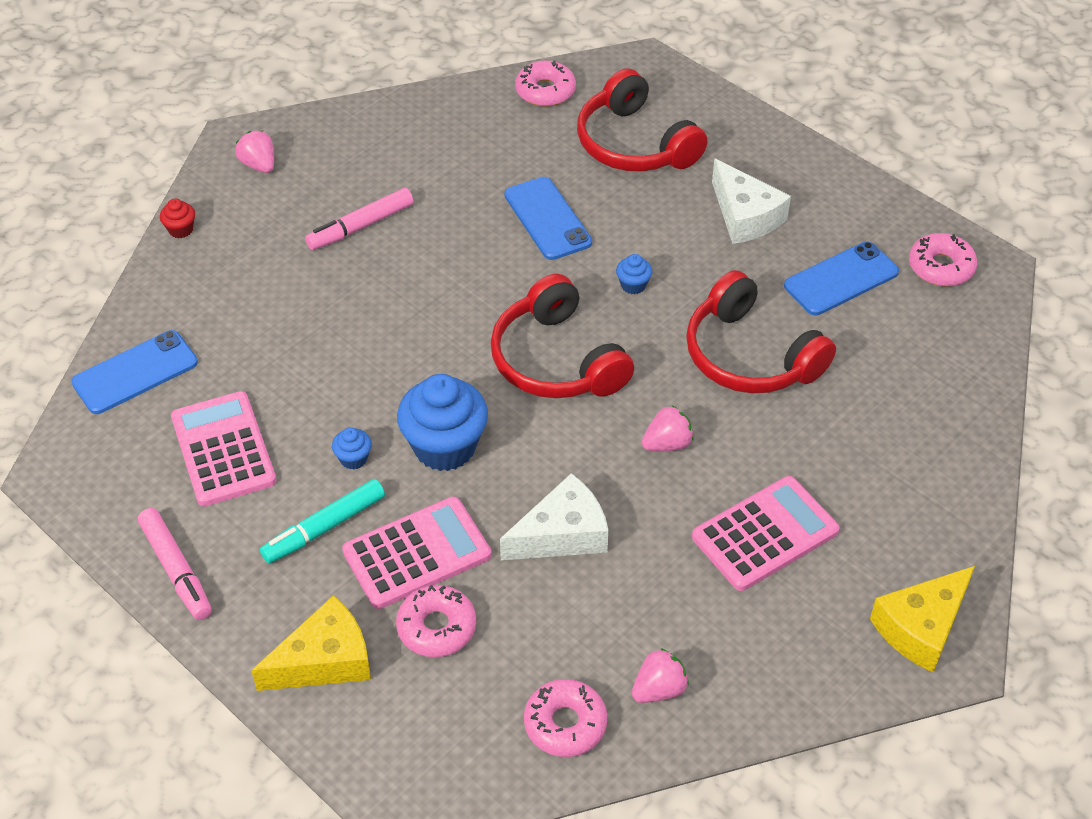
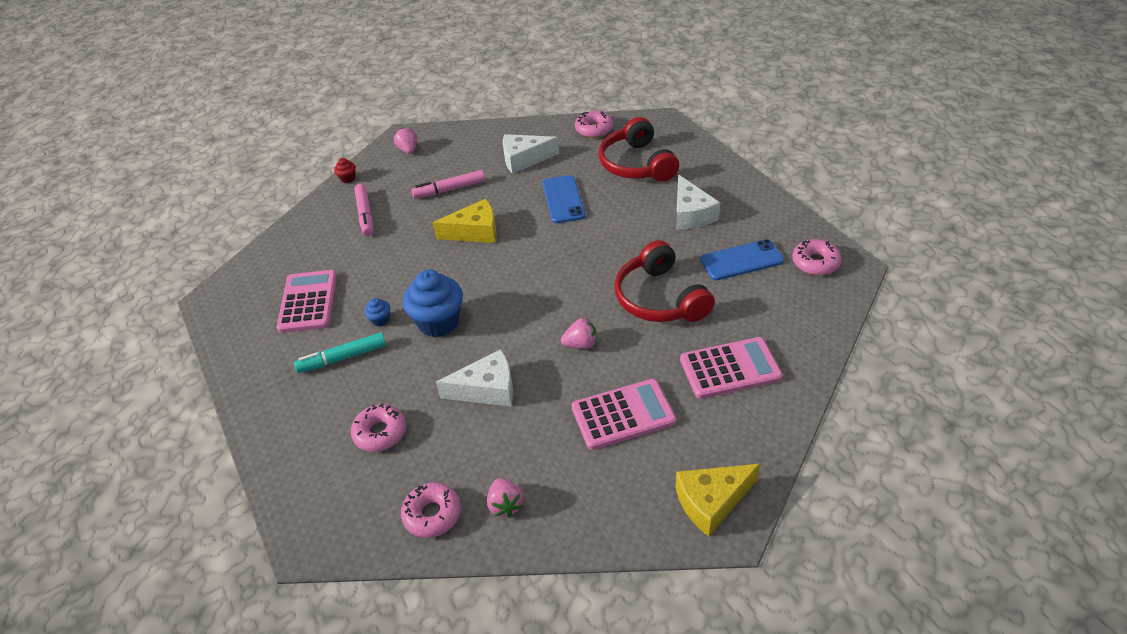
camera: 20 degrees right, 5 degrees down
(135, 372) = (282, 251): blue phone -> none
(176, 570) = (245, 367): pink marker -> pink marker (365, 214)
(325, 660) = (302, 439): yellow cheese -> yellow cheese (475, 232)
(417, 554) = (390, 384): pink calculator -> pink calculator (730, 369)
(457, 158) = (524, 159): none -> white cheese
(557, 360) = (532, 282): red headphones -> none
(633, 285) = (600, 245): blue cupcake -> none
(659, 689) = (505, 505): pink strawberry -> pink strawberry turned 90 degrees clockwise

